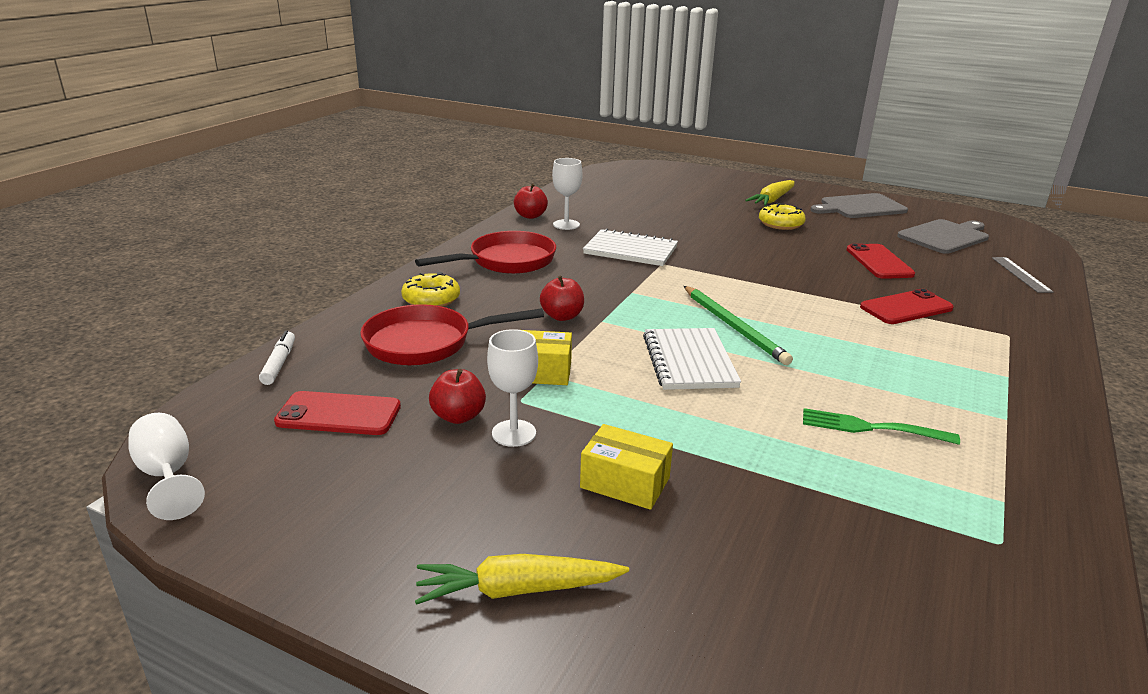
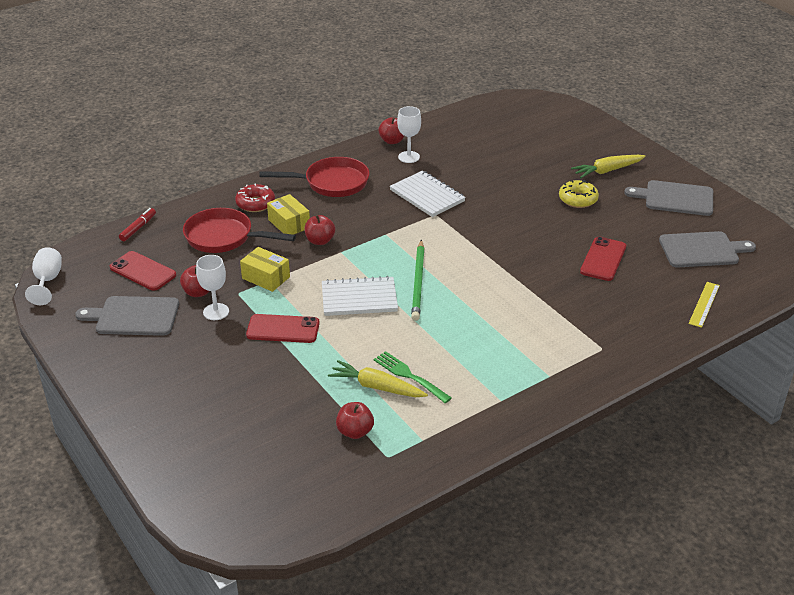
camera: 30 degrees right, 10 degrees up
(279, 363) = (138, 228): white marker -> red marker
(382, 480) = (133, 316): none -> grey cutting board
(431, 299) = (255, 203): yellow donut -> red donut
(517, 590) = (145, 389): yellow carrot -> yellow carrot (377, 387)
(625, 482) = (241, 358): yellow box -> yellow box (289, 224)
(689, 361) = (359, 298): white notebook -> white notebook turned 60 degrees clockwise
(906, 308) = (560, 305): red phone -> red phone (283, 329)
(912, 526) = (355, 432): none -> red apple
(1020, 274) = (704, 304): grey ruler -> yellow ruler

